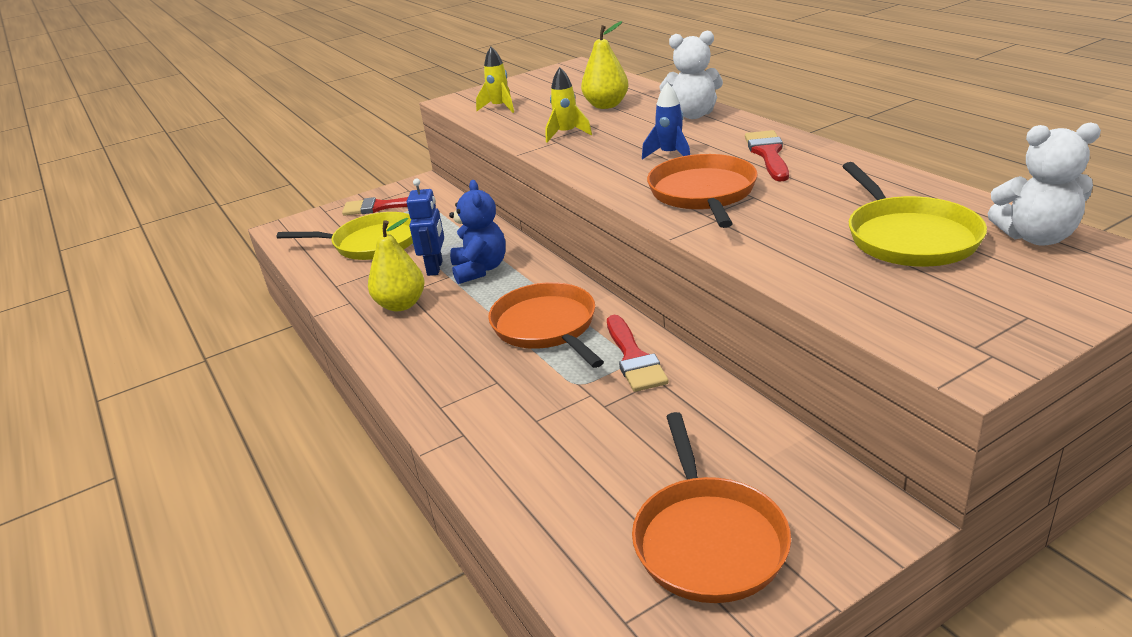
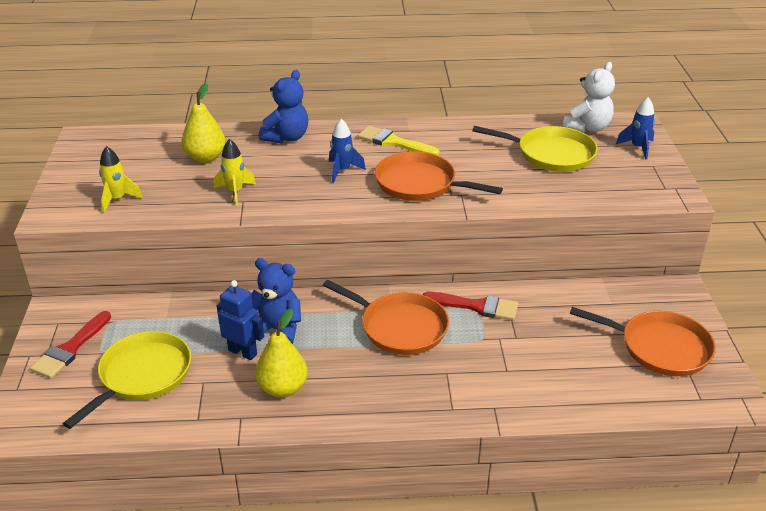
camera: 65 degrees left, 5 degrees up
(546, 326) = (400, 327): orange pan -> orange pan turned 150 degrees counterclockwise
(692, 115) = (286, 137): white teddy bear -> blue teddy bear
(768, 154) = (393, 142): red brush -> yellow brush
(1058, 289) = (638, 148): none -> blue rocket

